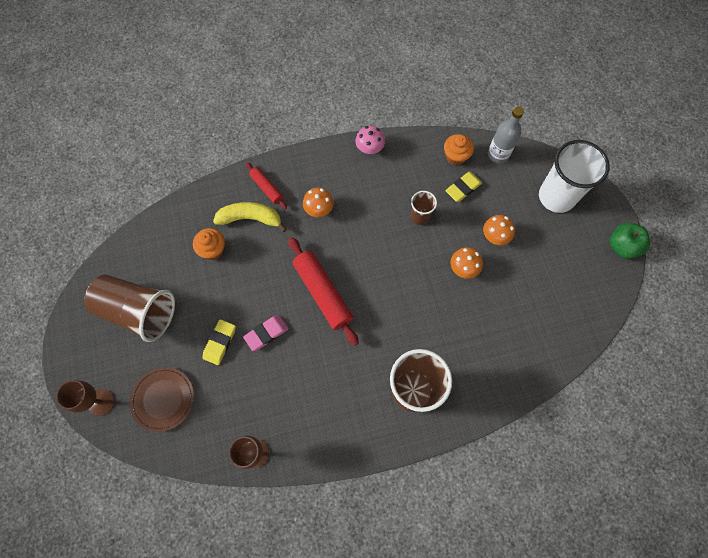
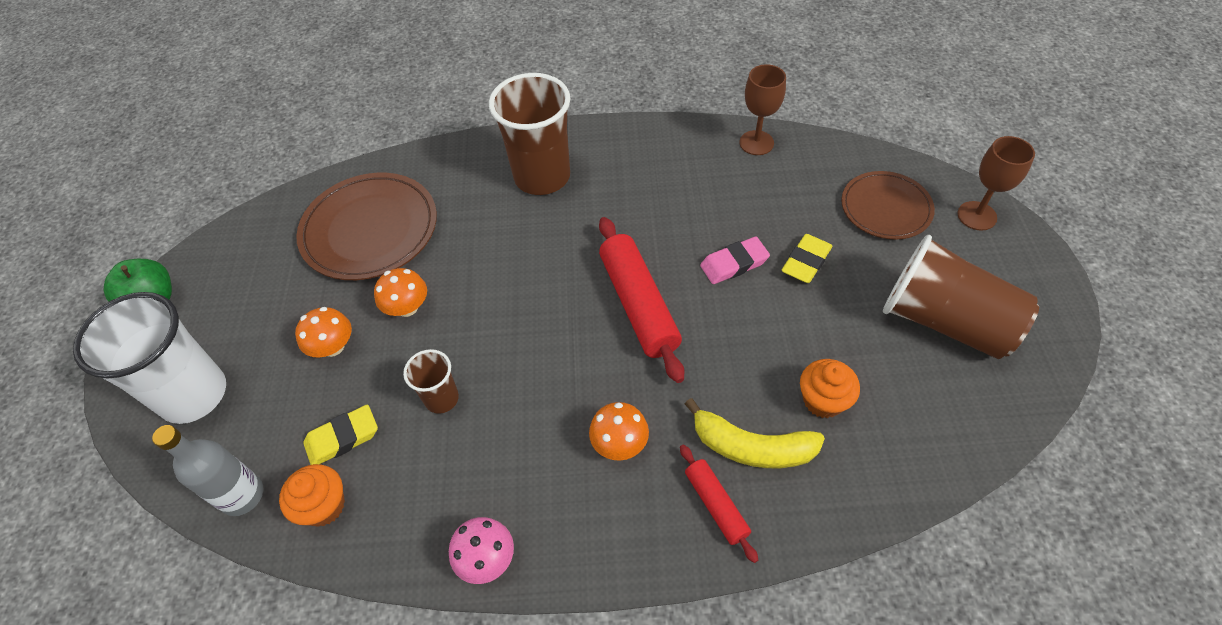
camera: 165 degrees left, 15 degrees down
(515, 322) = (370, 230): none -> brown plate

